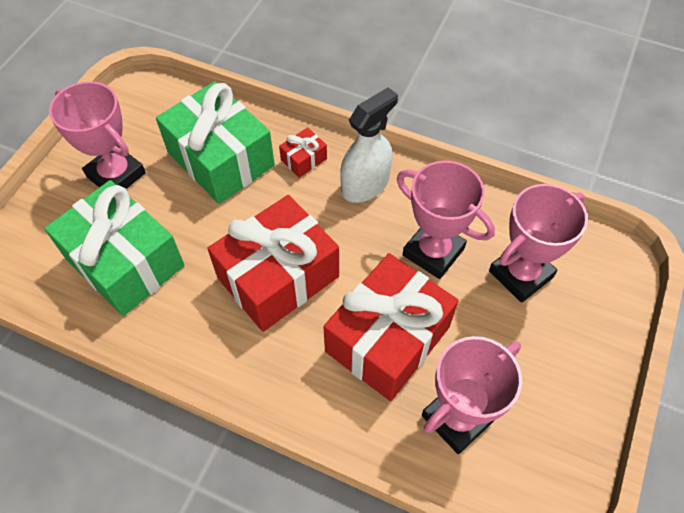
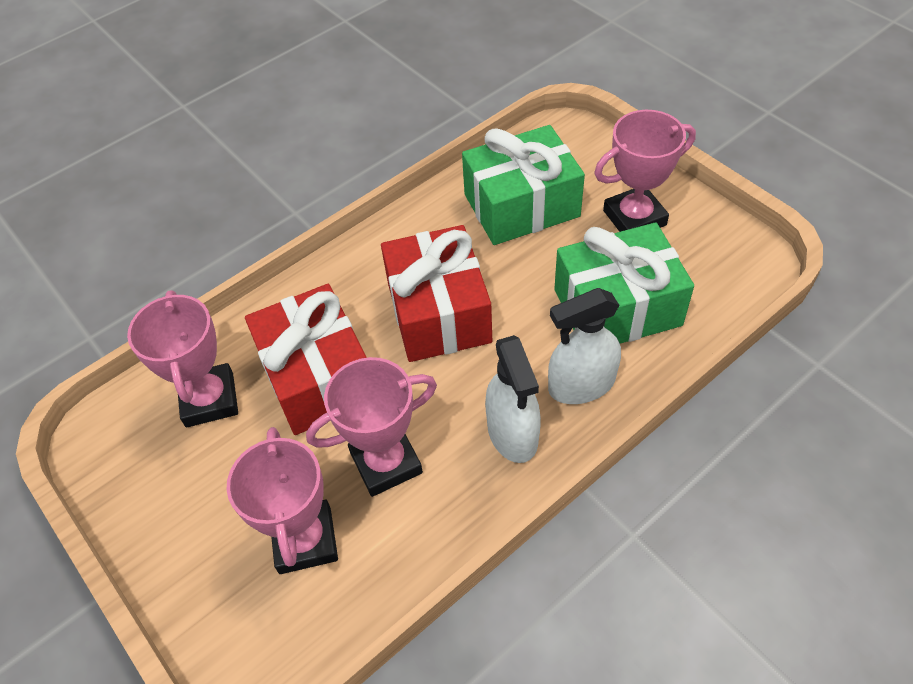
camera: 120 degrees right, 5 degrees down
(304, 159) = (581, 385): red gift -> white spray bottle

